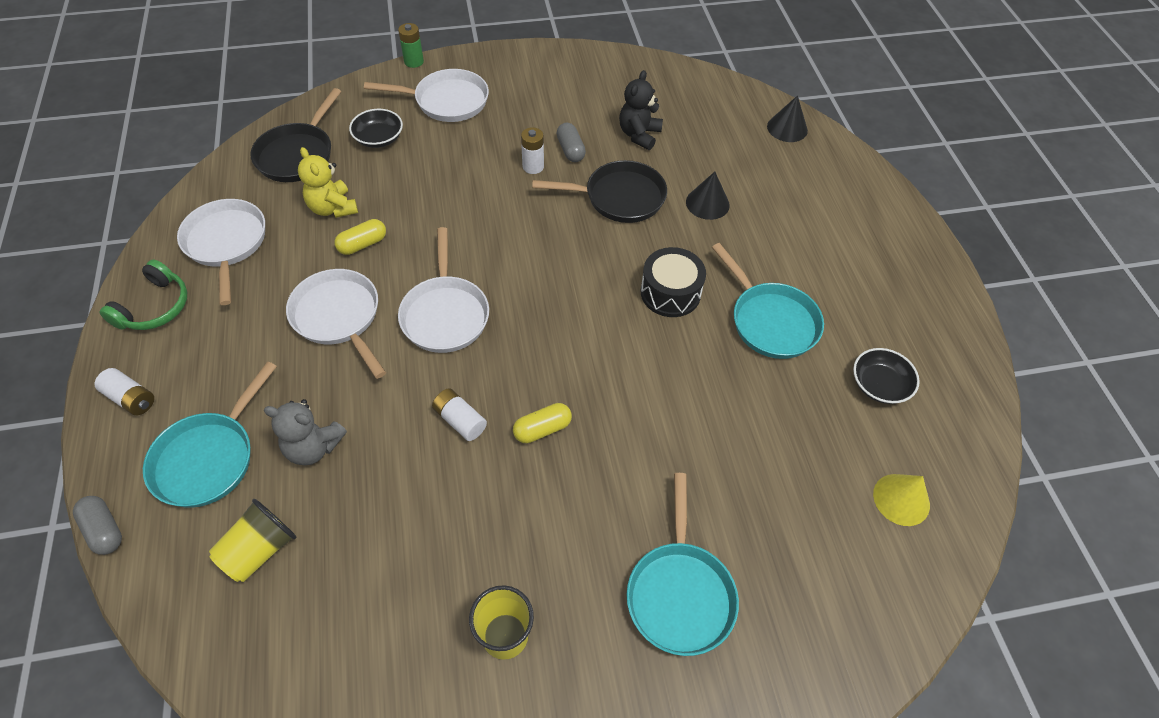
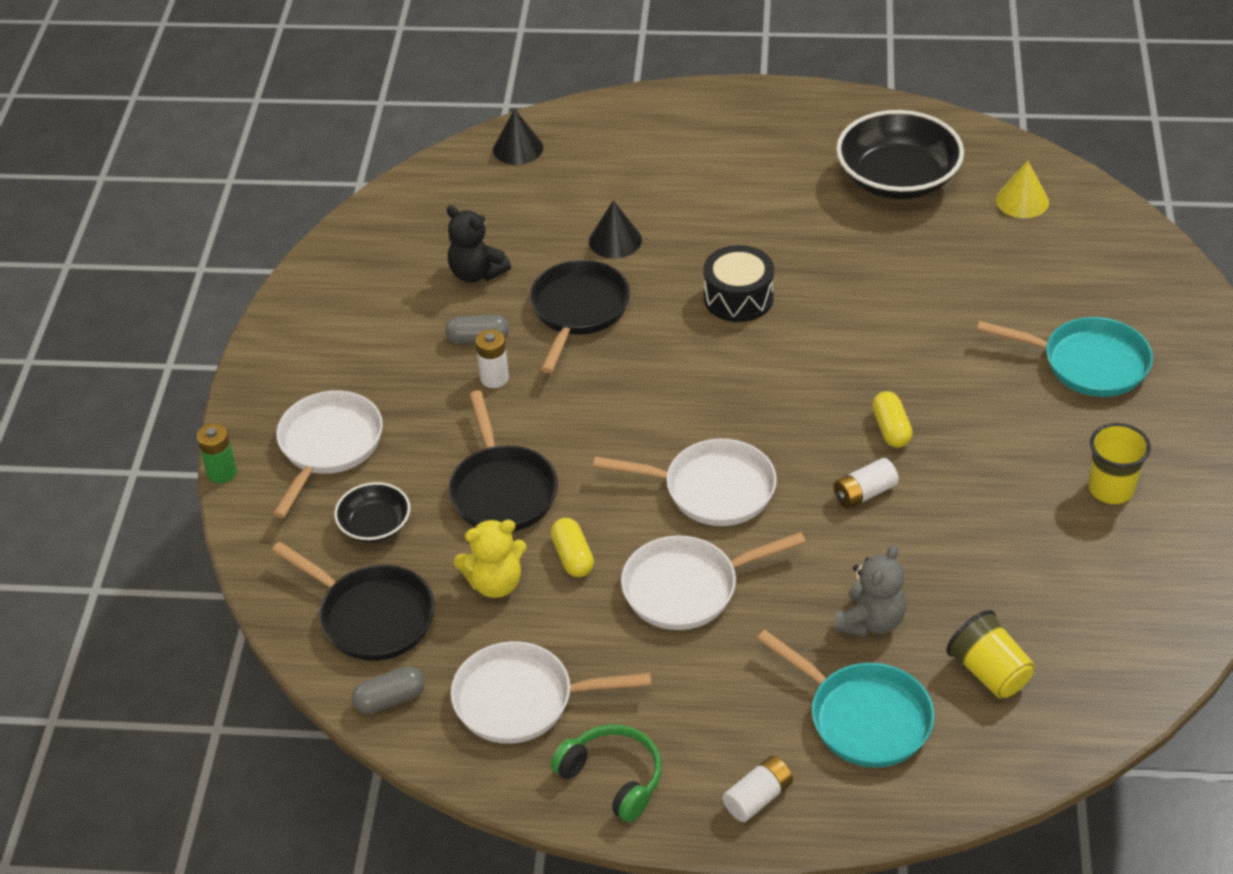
camera: 70 degrees left, 10 degrees down
(104, 530) = (939, 814): grey capsule -> grey capsule (390, 699)
(422, 193) = (502, 490): none -> black pan
(770, 321) = (799, 232): turquoise pan -> none
(879, 385) = (897, 179): black bowl -> black bowl, size x1.93

